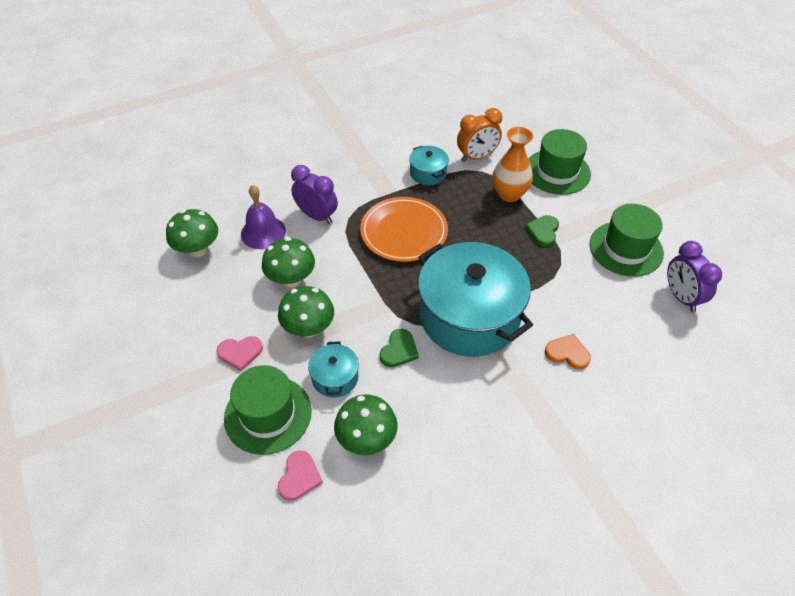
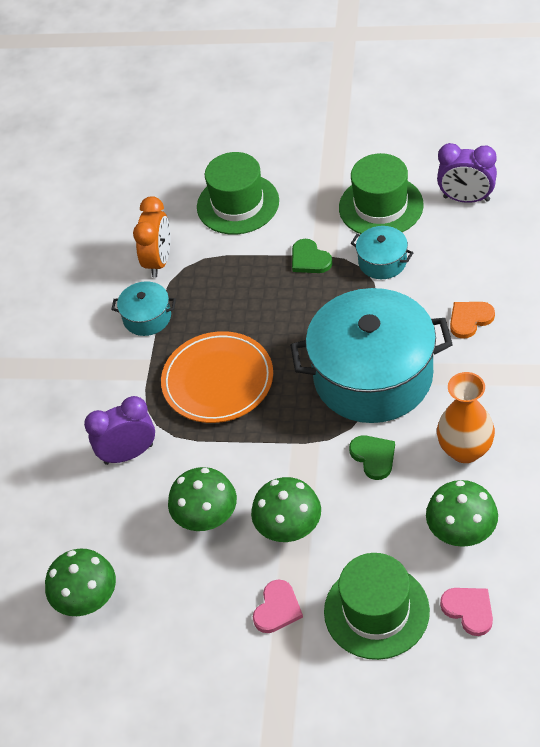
camera: 50 degrees left, 0 degrees up
(263, 232) = (112, 519): purple bell -> none
(335, 377) = (370, 530): turquoise pot -> turquoise pot (382, 262)
(509, 194) = (236, 261): orange vase -> orange vase (465, 450)

